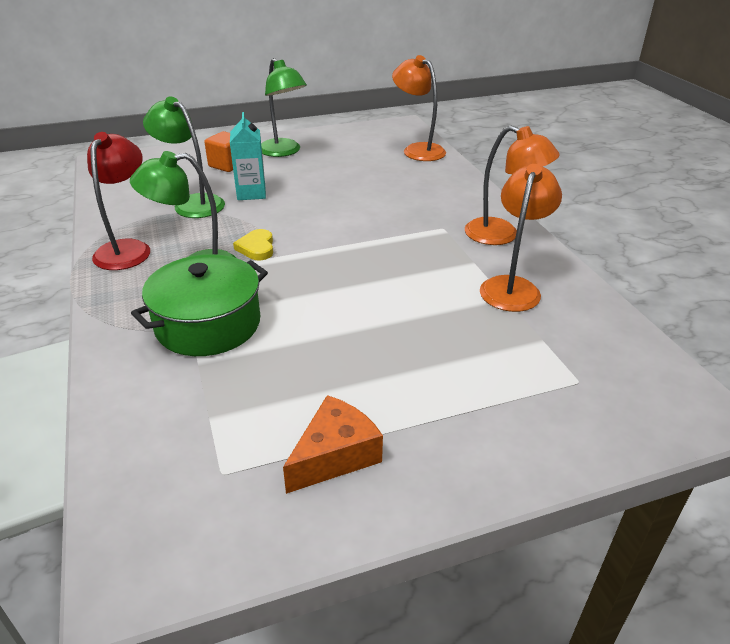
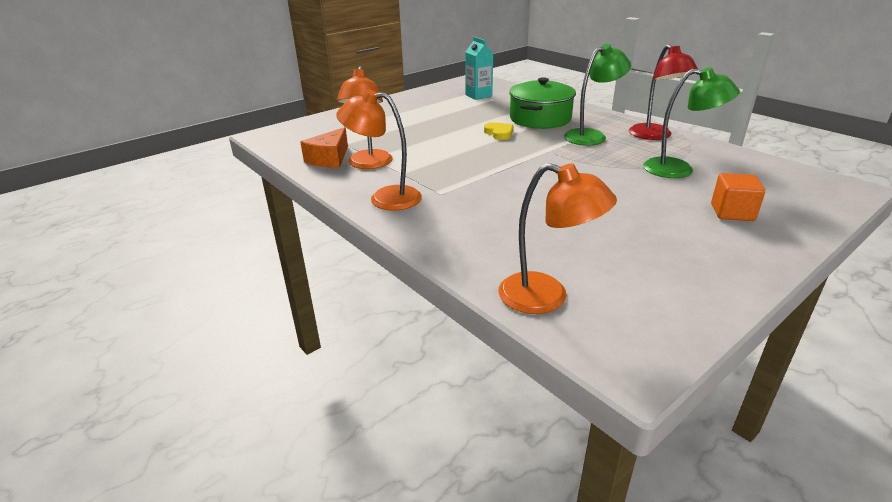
camera: 160 degrees right, 5 degrees down
(251, 193) = (649, 188): turquoise carton -> turquoise carton (478, 95)
(257, 248) = (572, 152): yellow heart -> yellow heart (499, 133)
(284, 152) = (710, 246): green lamp -> none
(335, 455) = (433, 101): orange cheese -> orange cheese (329, 159)

